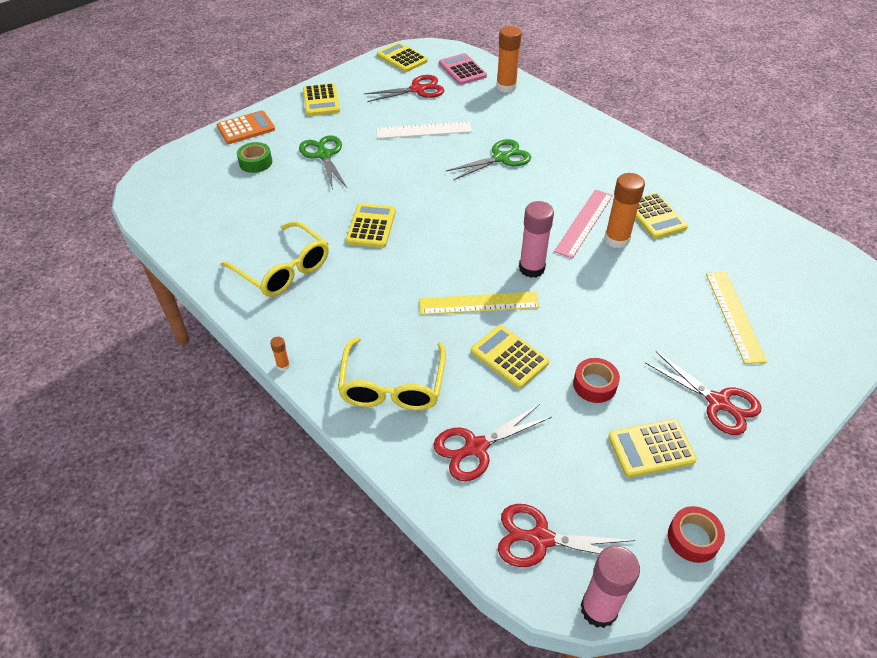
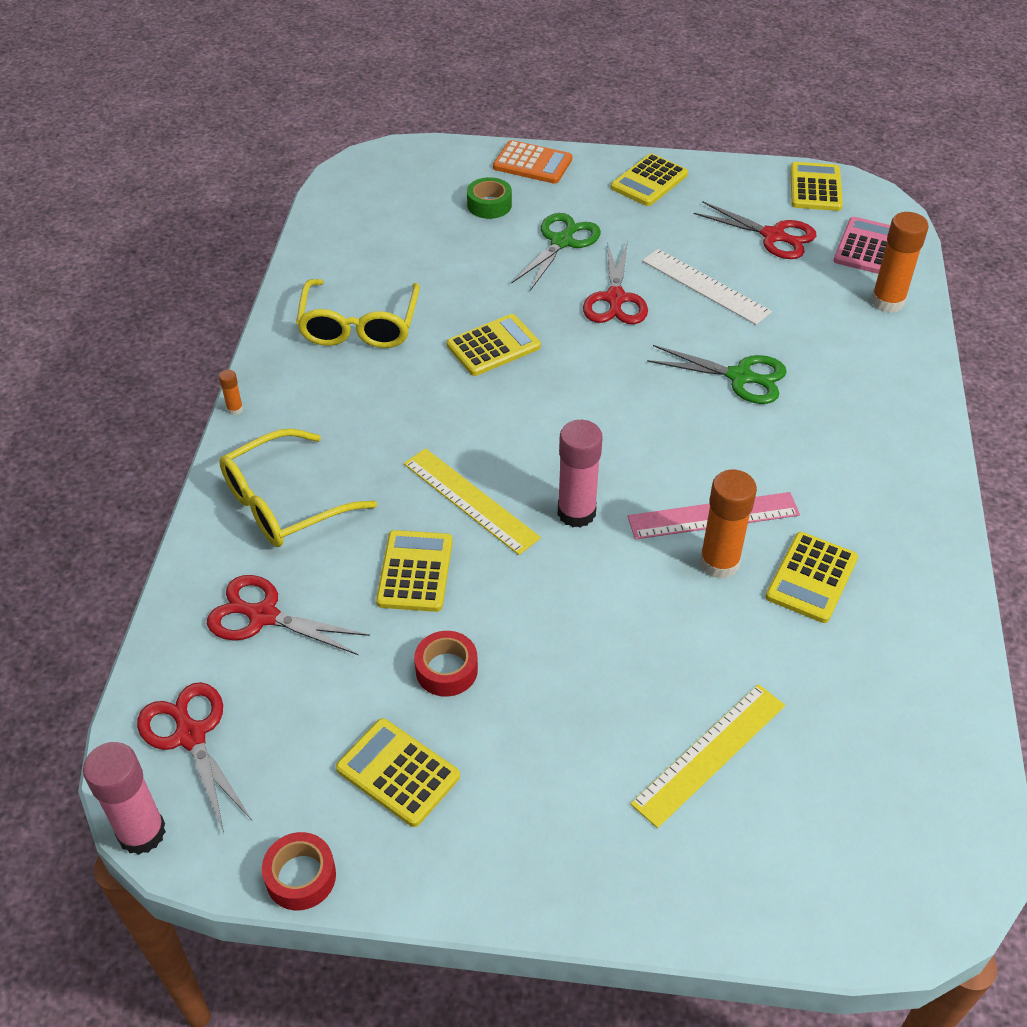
camera: 50 degrees right, 0 degrees up
(718, 403) = (534, 807): red scissors -> red scissors (615, 299)

